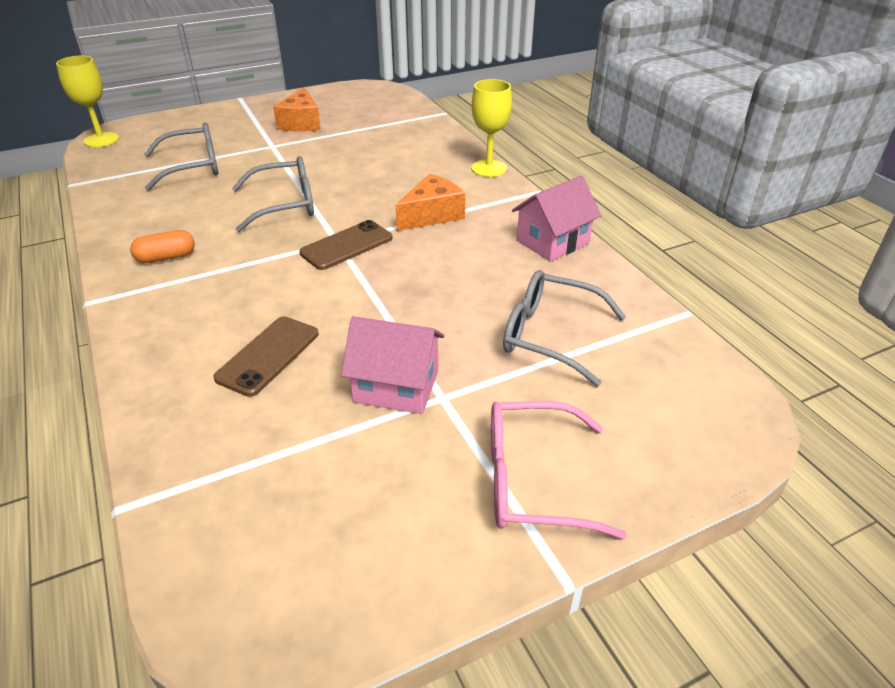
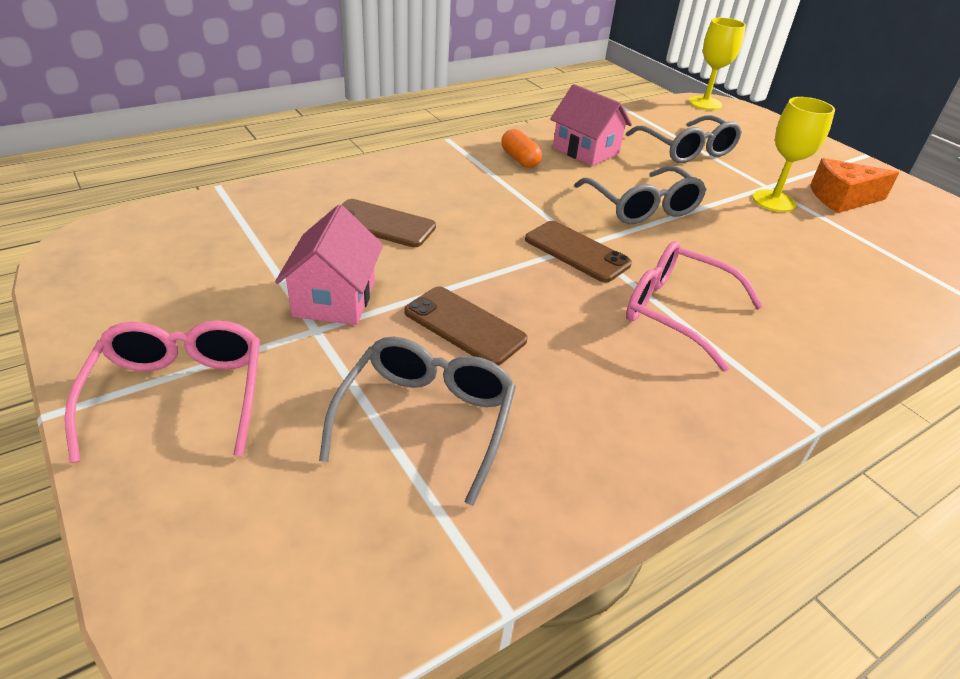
camera: 80 degrees right, 0 degrees up
(432, 215) = (676, 311): orange cheese -> pink glasses
(442, 311) = (464, 326): none -> brown phone
(489, 168) = (847, 365): yellow goblet -> yellow goblet (773, 201)
(552, 242) = (660, 433): pink house -> pink house (585, 151)

